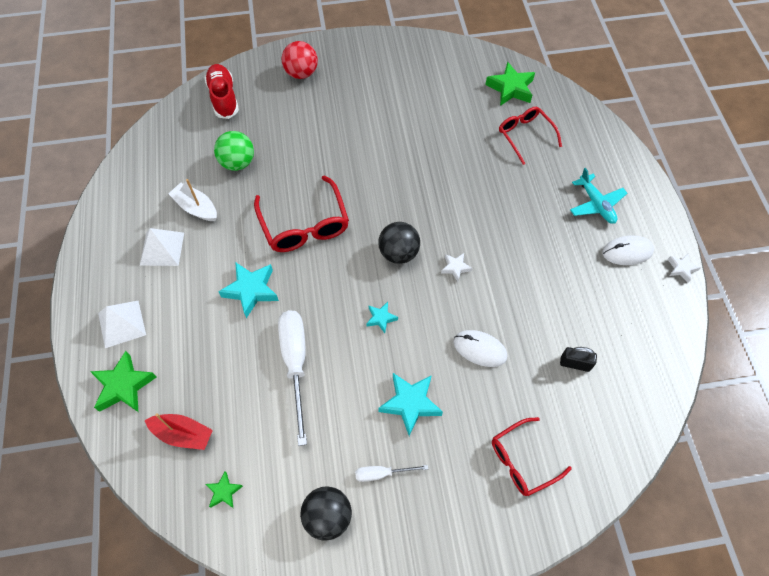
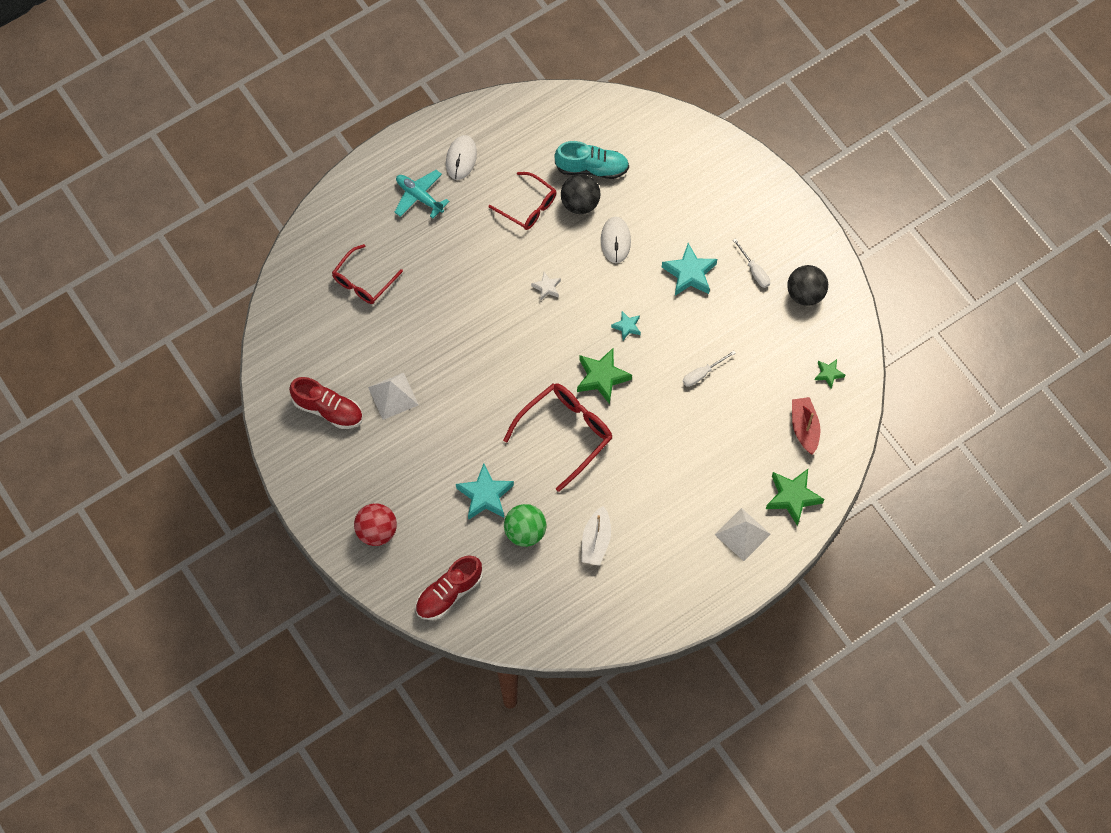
camera: 115 degrees left, 5 degrees up
(162, 248) = (654, 545): white pyramid -> white pyramid (393, 396)
(251, 290) = (655, 444): turquoise star -> turquoise star (485, 495)
(295, 364) = (702, 374): white screwdriver -> white screwdriver, size x0.49
(398, 253) = (555, 340): black ball -> black ball (580, 203)
(419, 77) = (328, 409): none -> red shoe
(510, 88) = (304, 316): green star -> green star (602, 377)
(523, 460) = (692, 180): red glasses -> red glasses (528, 206)
(575, 363) = (592, 168): black padlock -> turquoise shoe
(596, 204) = (419, 197): turquoise plane -> turquoise plane turned 90 degrees counterclockwise
(627, 252) = (461, 158): white mouse -> white mouse turned 45 degrees clockwise
(681, 269) = (458, 113): white star -> none

